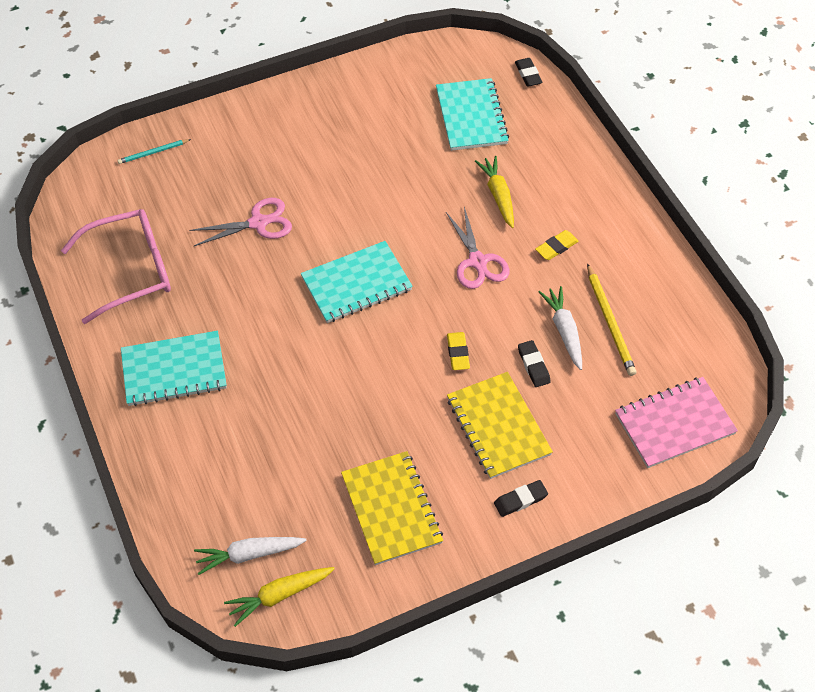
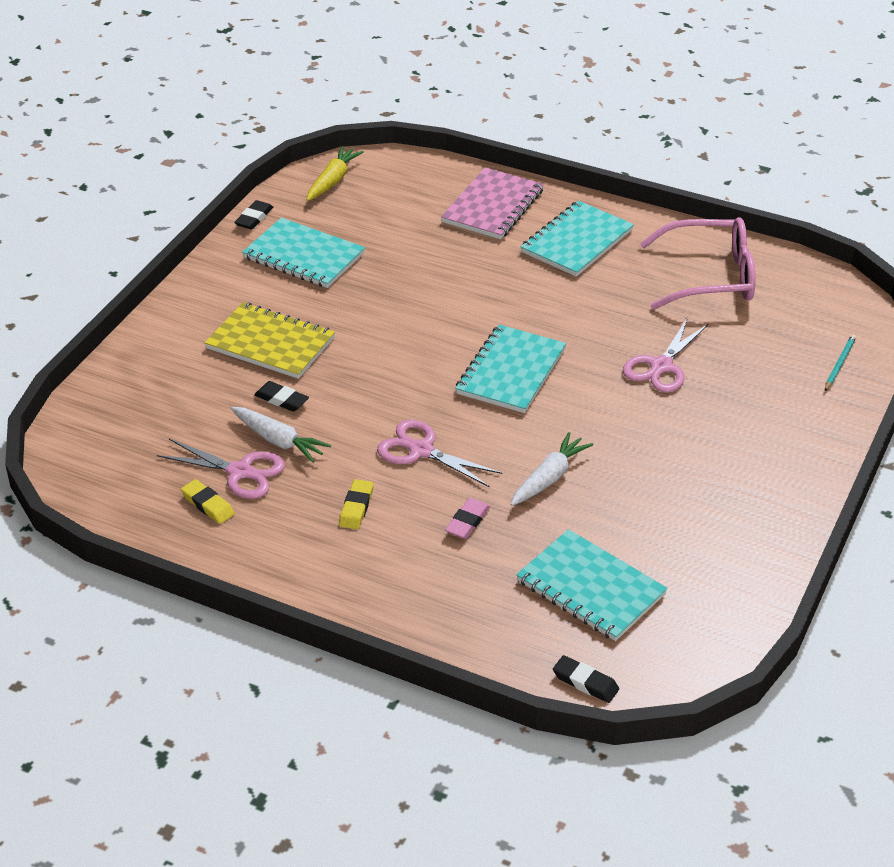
camera: 140 degrees right, 15 degrees down
(131, 270) = (710, 277): pink glasses -> pink glasses turned 120 degrees counterclockwise
(249, 554) = (379, 186): white carrot -> white carrot (549, 478)
(391, 509) = (304, 256): yellow notebook -> turquoise notebook
(458, 353) = (360, 372): yellow eraser -> yellow eraser (208, 505)
(498, 196) = (467, 522): yellow carrot -> pink eraser
(520, 500) = (205, 310): black eraser -> black eraser (254, 218)
(610, 322) = (240, 472): yellow pencil -> pink scissors
(674, 424) = (110, 426): pink notebook -> pink notebook (492, 206)

